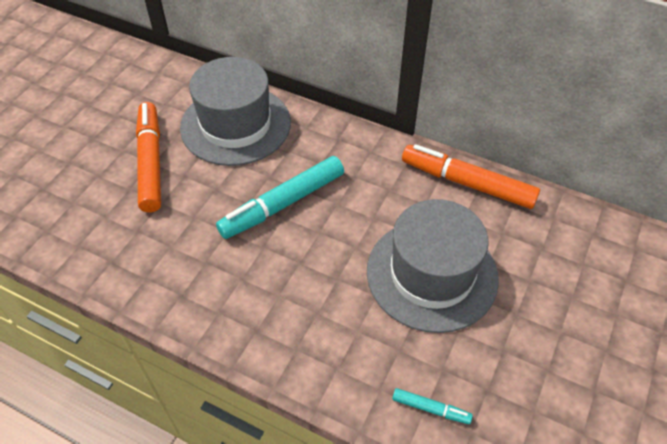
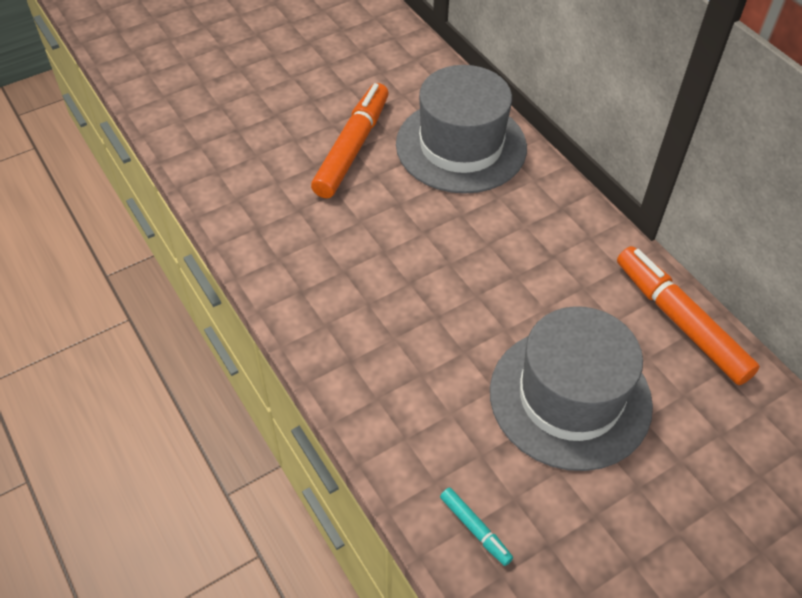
camera: 30 degrees right, 0 degrees up
(283, 204) = (457, 249): turquoise marker -> none

